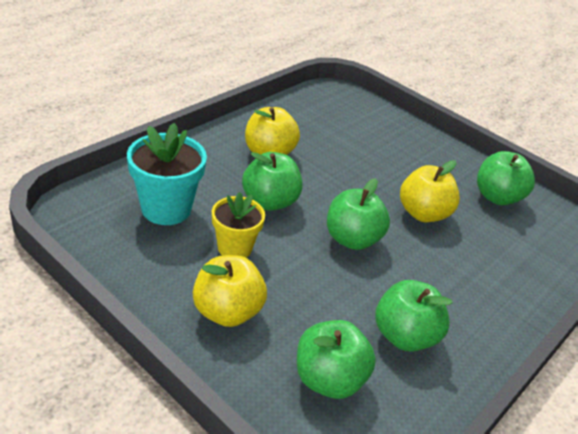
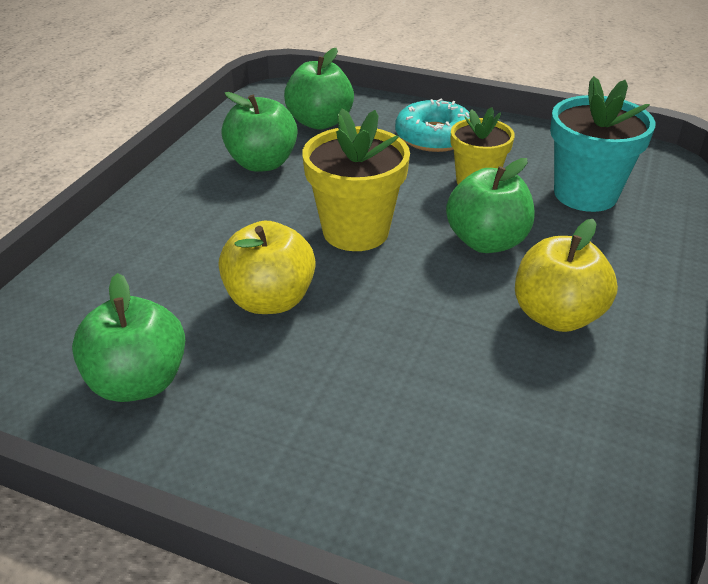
camera: 165 degrees right, 0 degrees up
(227, 311) = (434, 136): yellow apple -> turquoise donut
(352, 239) = (355, 231): green apple -> yellow flower pot

